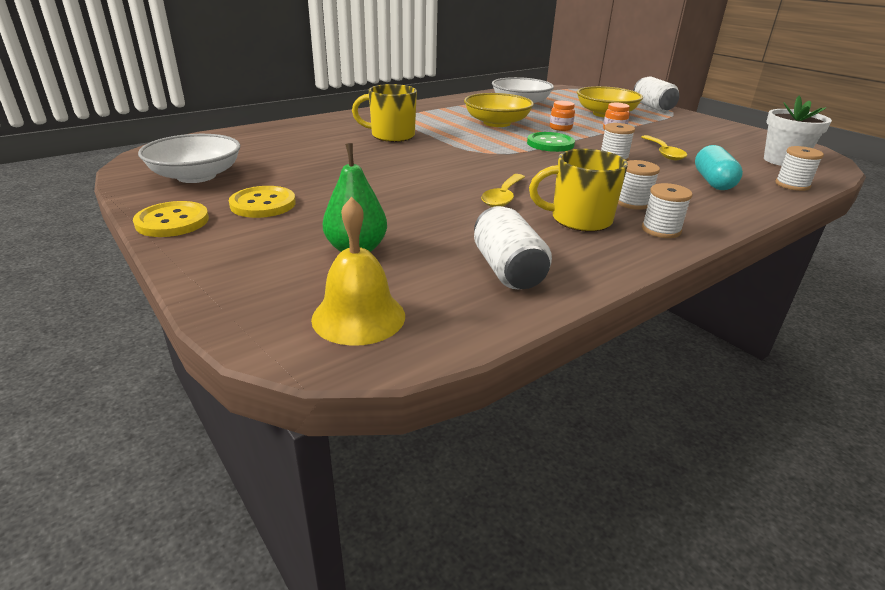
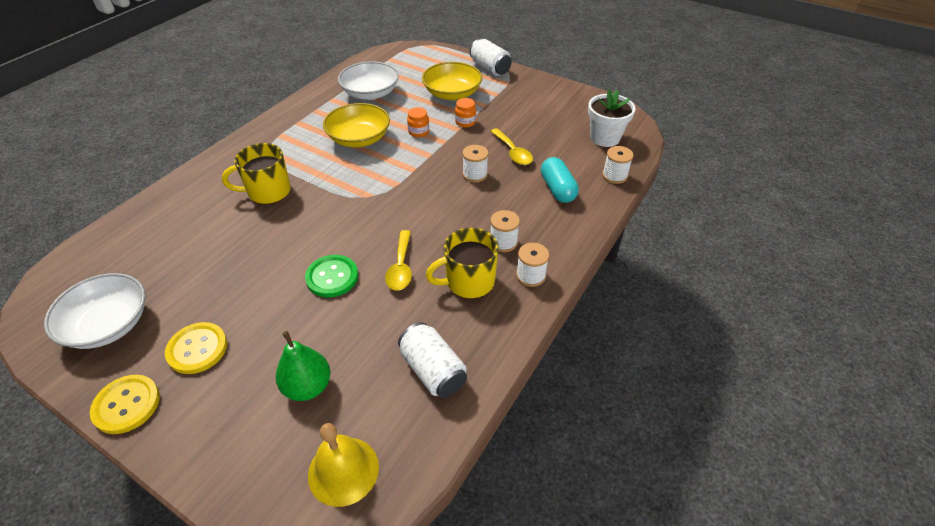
camera: 20 degrees left, 15 degrees up
(550, 144) = (417, 164): green button -> green button (332, 277)

